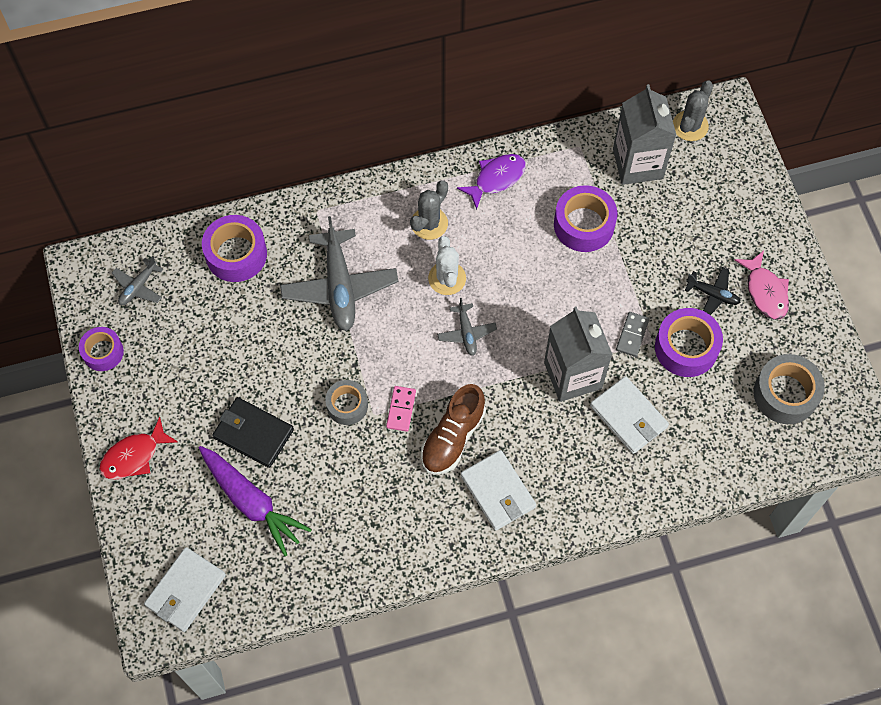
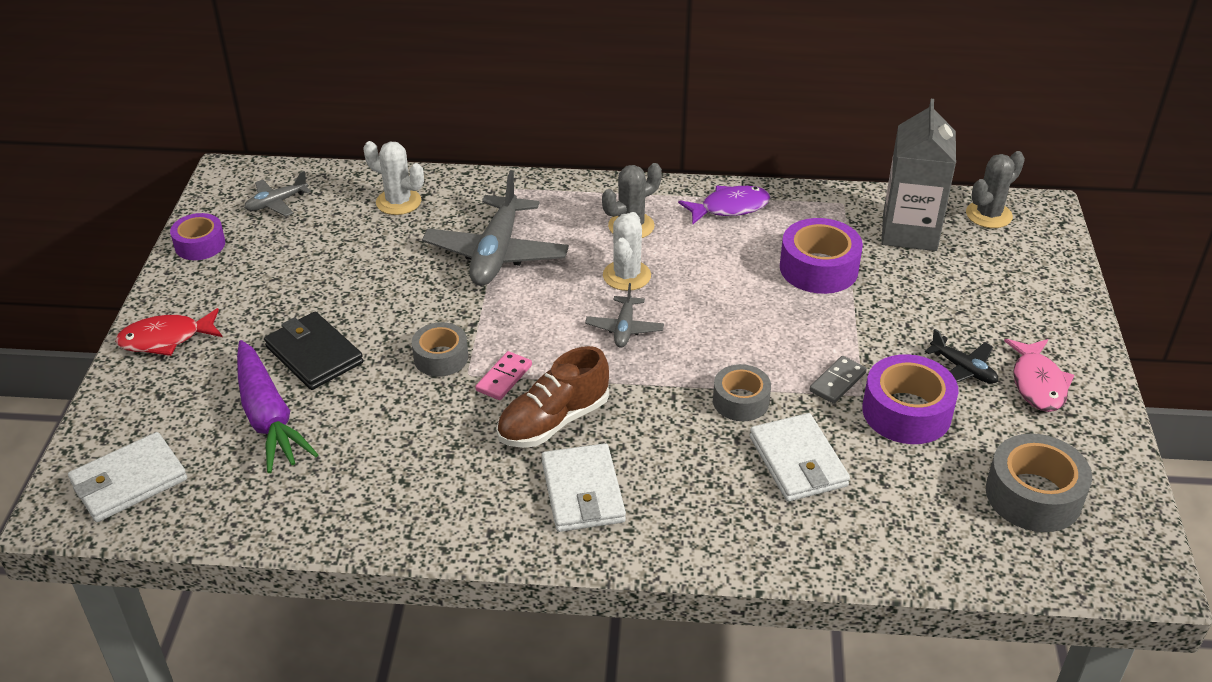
camera: 20 degrees right, 25 degrees down
(236, 254) = (398, 202): purple tape -> white cactus
(573, 375) = (740, 401): grey carton -> grey tape

